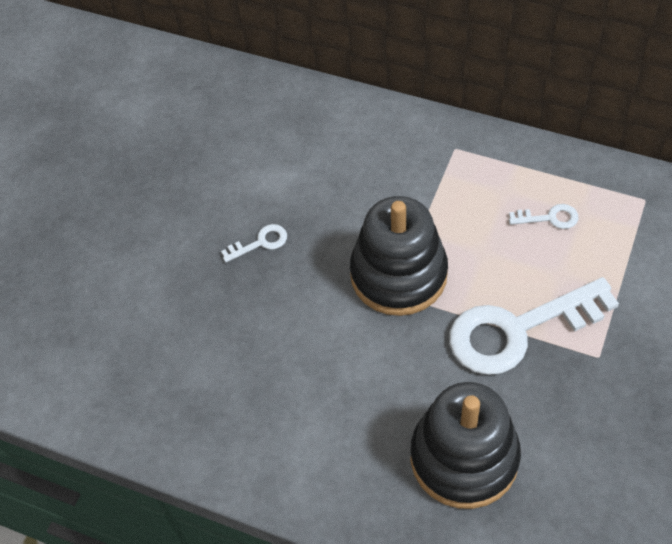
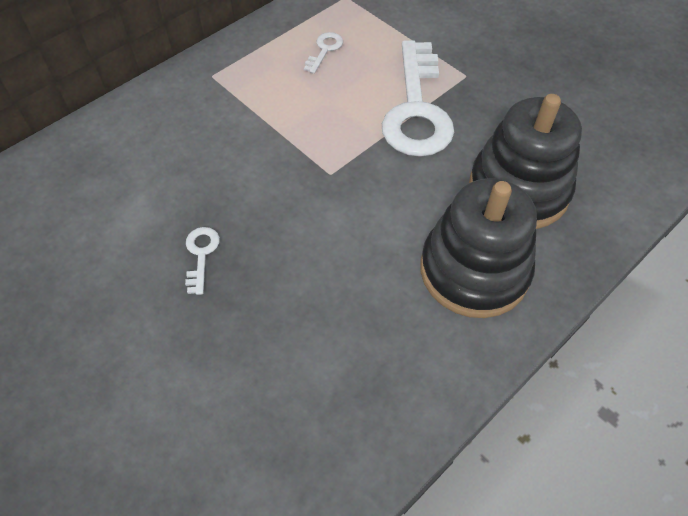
camera: 70 degrees left, 0 degrees up
(398, 274) = (313, 162): black stacking toy -> black stacking toy (474, 270)

